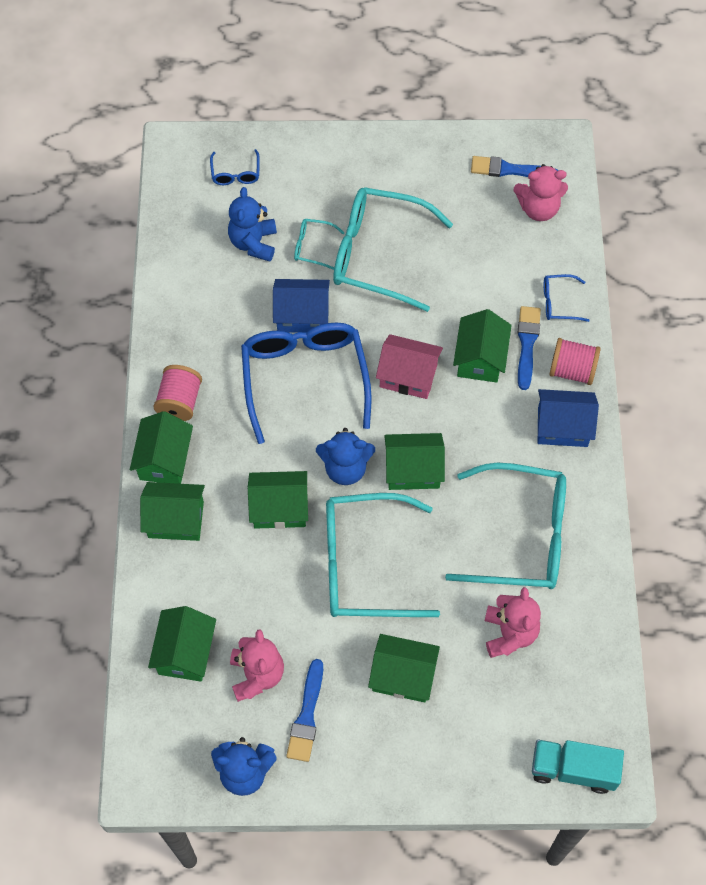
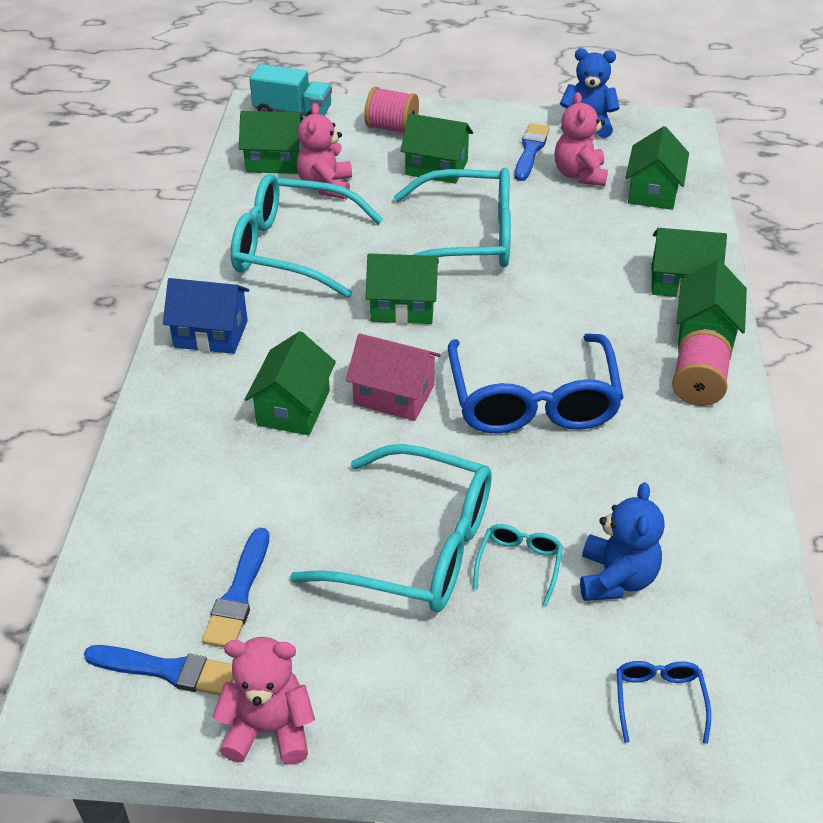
camera: 175 degrees left, 20 degrees down
(279, 508) = (562, 285): green house -> green house (275, 161)
(302, 315) = (536, 473): blue house -> none
(313, 247) = (519, 565): turquoise glasses -> turquoise glasses turned 90 degrees counterclockwise
(345, 468) = (483, 313): blue teddy bear -> none
(527, 344) = (225, 419): blue brush -> blue brush (239, 594)
(538, 208) = (141, 599): pink teddy bear -> pink teddy bear (269, 729)
(559, 302) = (161, 465): blue glasses -> none
(572, 370) = (176, 387): pink spool -> pink spool (392, 128)

